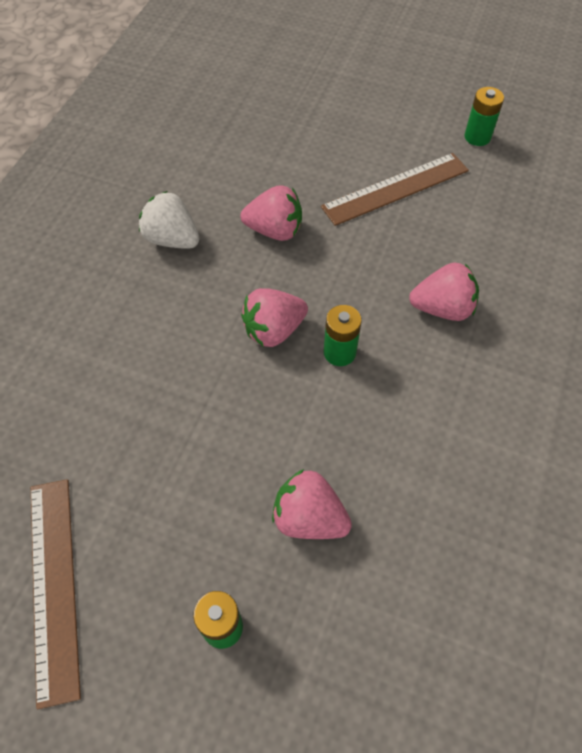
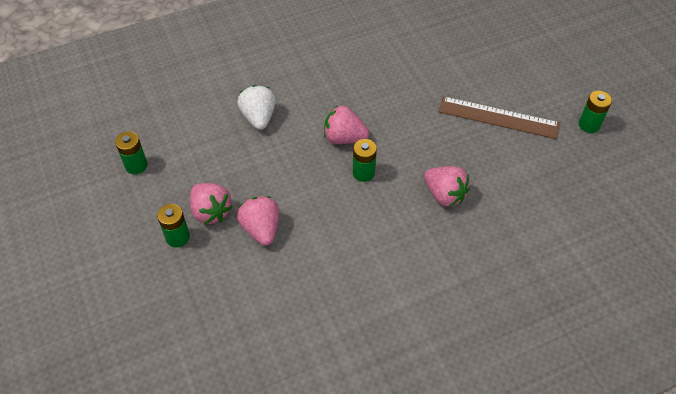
camera: 45 degrees right, 5 degrees down
(54, 585) = (136, 165): brown ruler -> green battery
(172, 239) = (346, 59): white strawberry -> white strawberry (258, 117)
(275, 230) = (403, 91): pink strawberry -> pink strawberry (211, 211)

